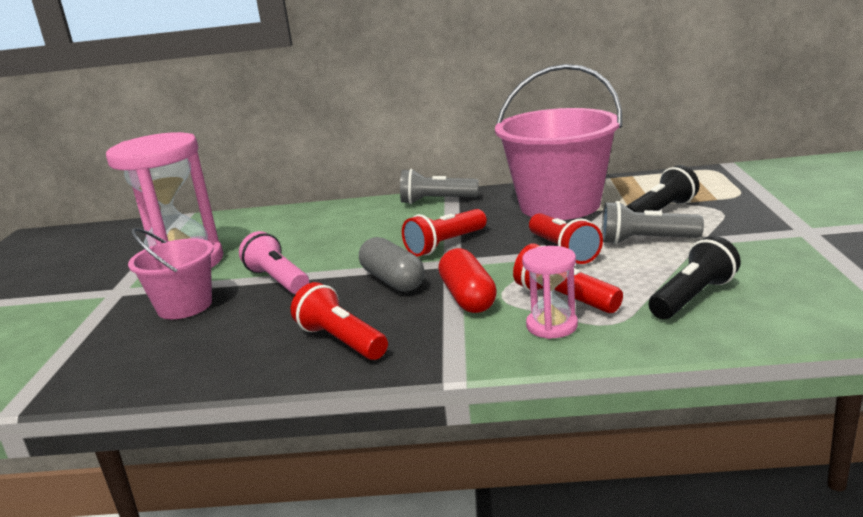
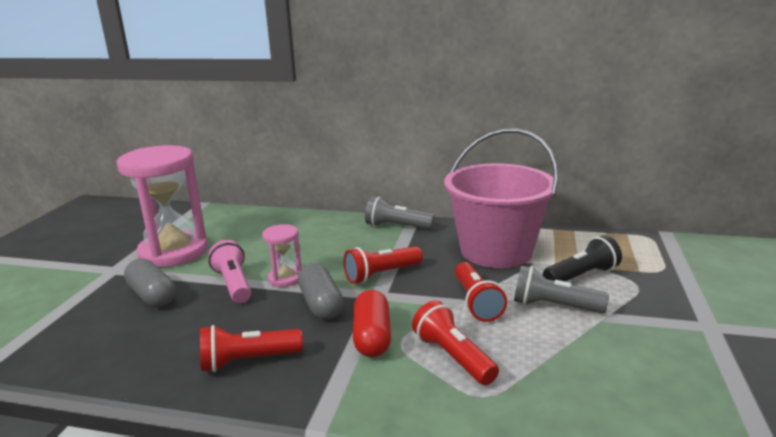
camera: 10 degrees right, 0 degrees up
(184, 306) = (152, 295): pink bucket -> grey capsule
(341, 341) = (248, 361): red flashlight -> red flashlight turned 75 degrees counterclockwise
(552, 326) = (427, 386): pink hourglass -> pink hourglass (285, 278)
(693, 297) = (568, 382): black flashlight -> none

